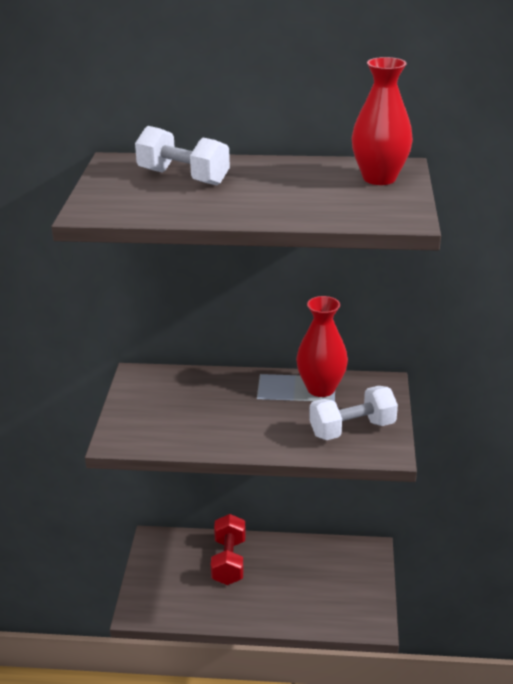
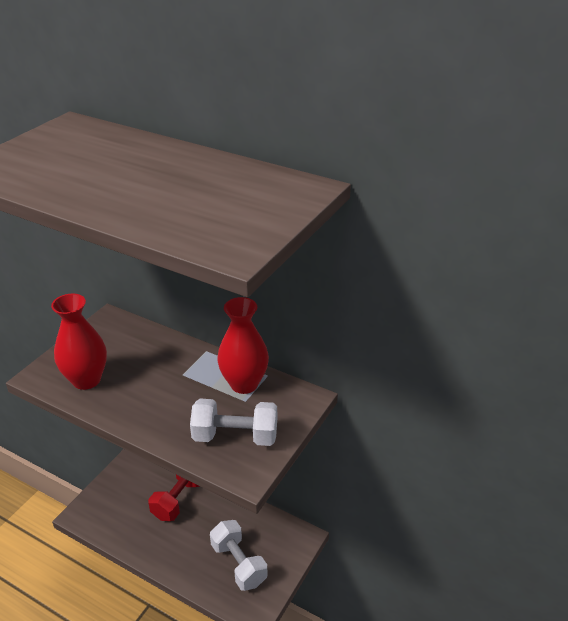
camera: 25 degrees right, 5 degrees up
(183, 177) = (100, 152): white dumbbell -> white dumbbell (239, 564)
(379, 178) = (271, 196): red vase -> red vase (86, 380)

